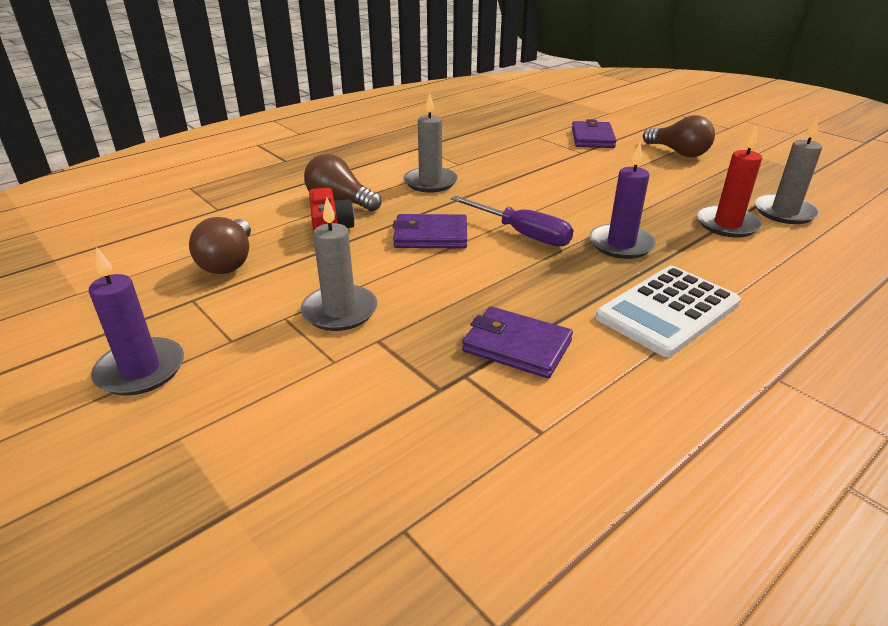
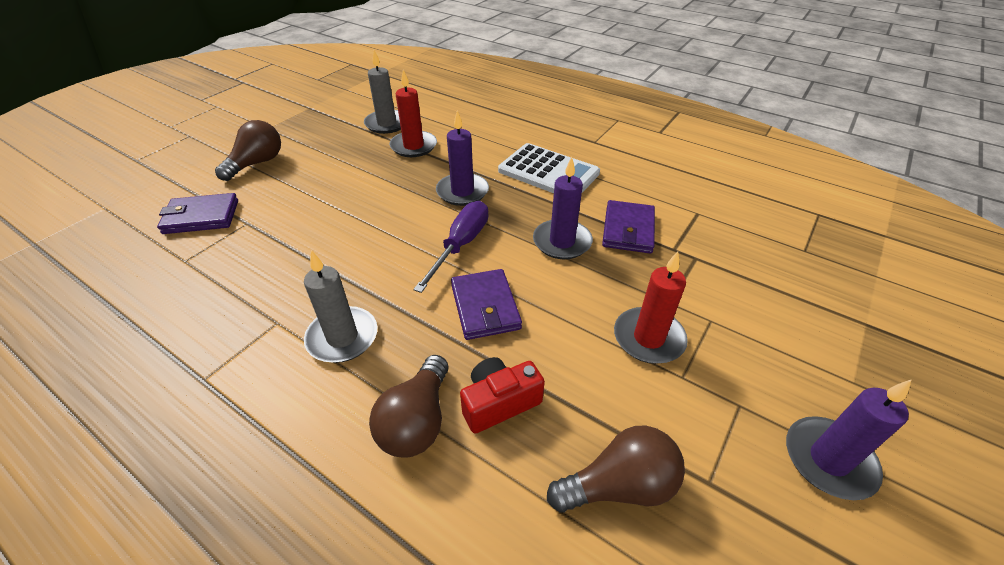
camera: 105 degrees left, 10 degrees up
(339, 311) = (648, 338): grey candle -> red candle
(508, 291) = (562, 242): none -> purple candle

